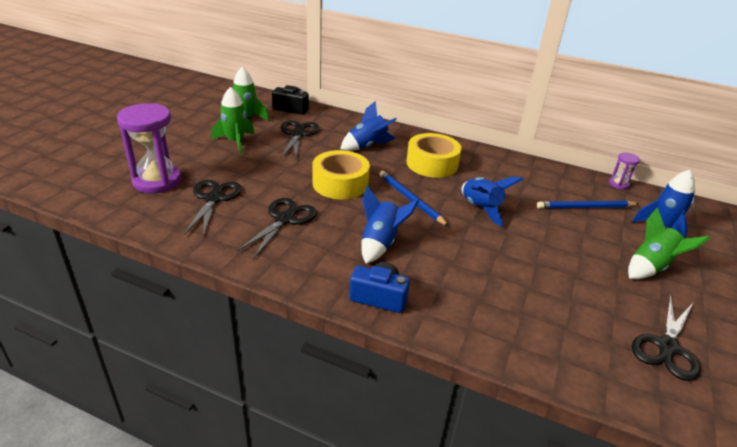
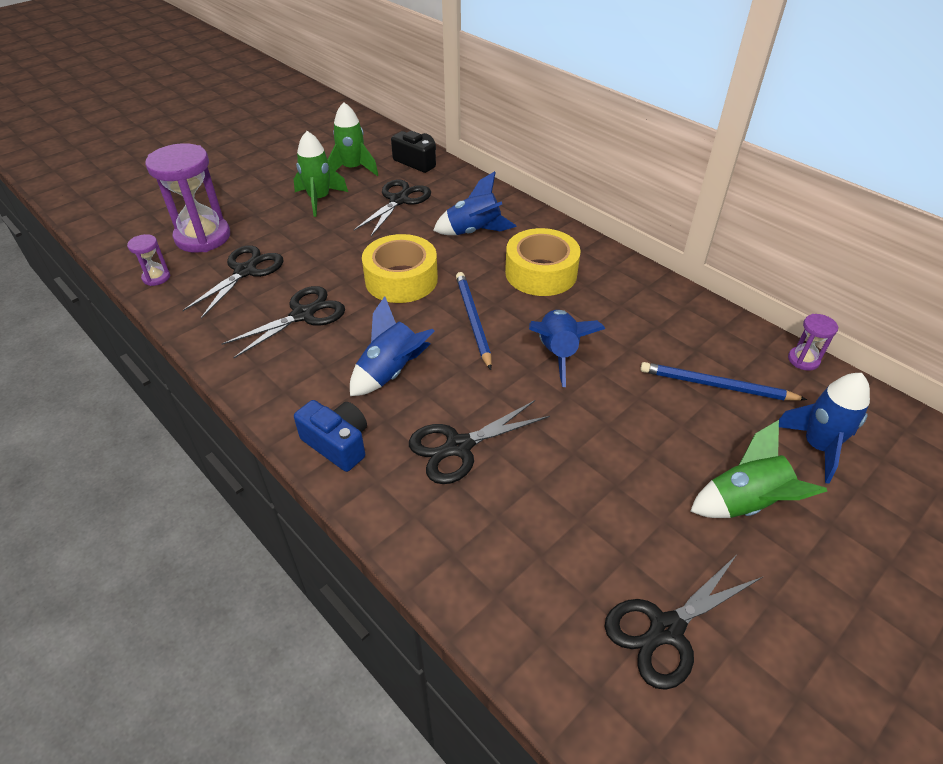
camera: 25 degrees right, 10 degrees up
(138, 216) = (156, 277): none -> purple hourglass
(464, 278) = (459, 447): none -> black scissors

